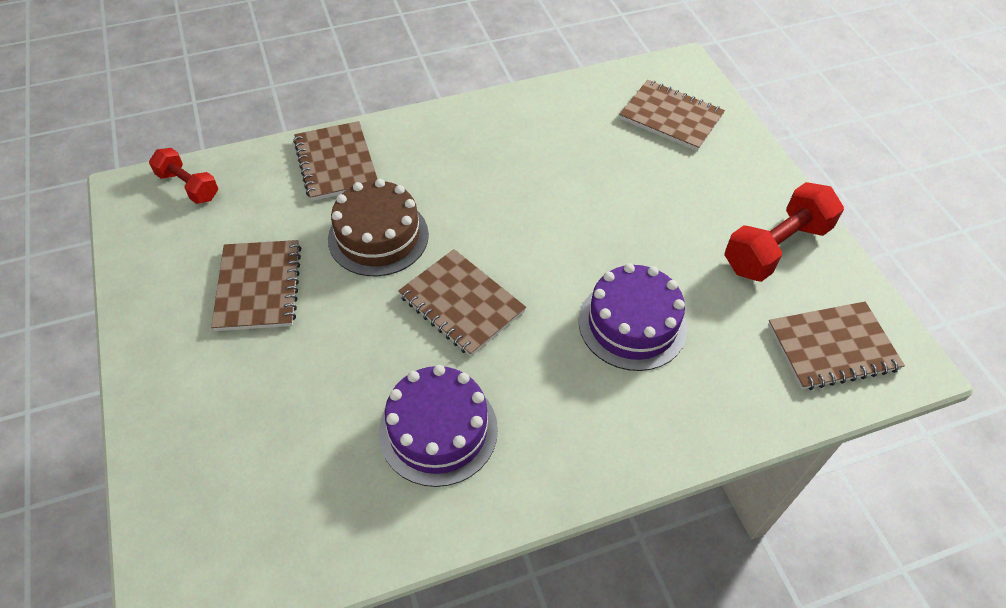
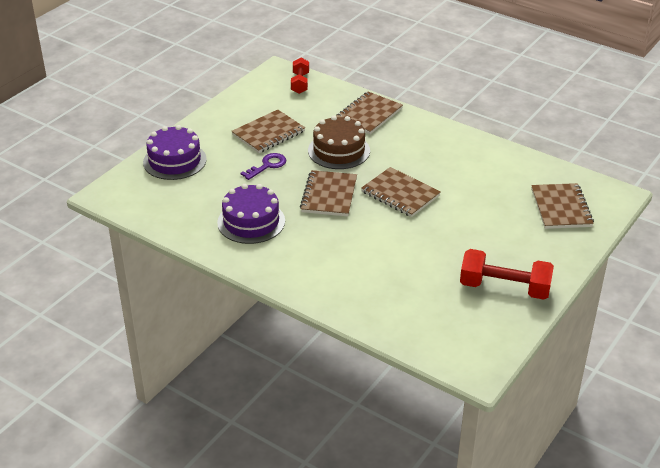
camera: 55 degrees right, 15 degrees down
(330, 333) = (267, 165): none -> purple key
(632, 324) = (382, 255): purple cake -> purple cake (174, 161)
(832, 347) = (453, 335): brown notebook -> brown notebook (400, 194)

